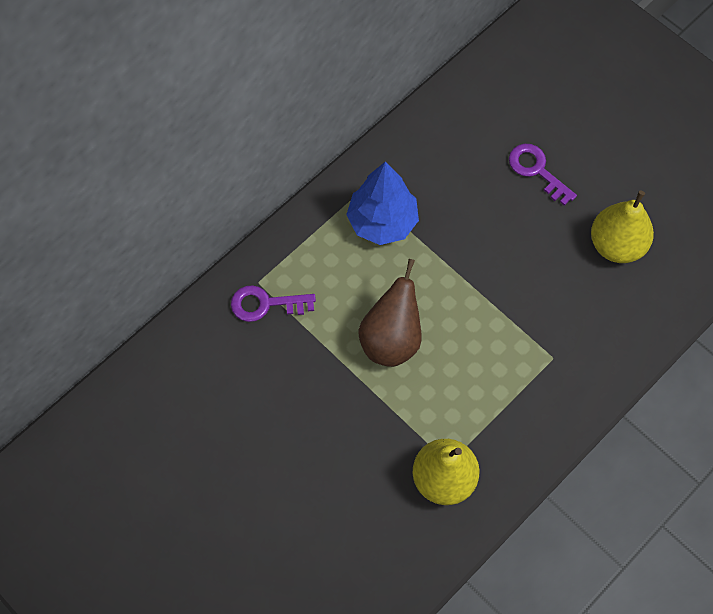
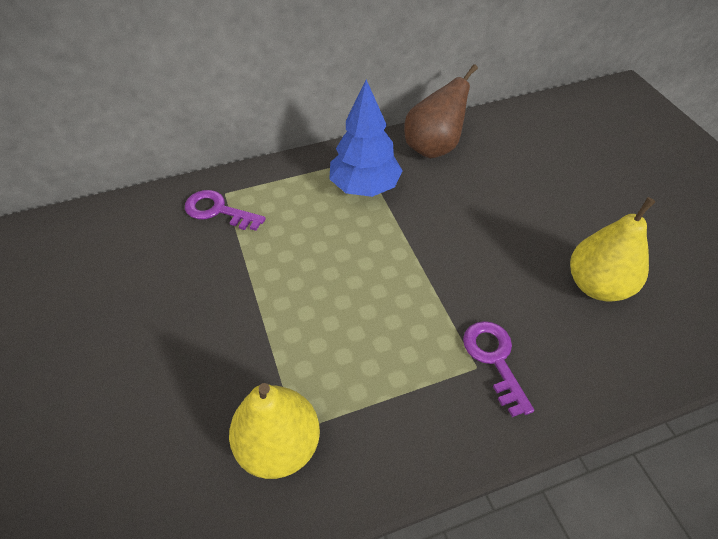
camera: 25 degrees right, 15 degrees down
(391, 339) = (312, 281): brown pear -> brown pear (433, 147)
(537, 170) = (535, 197): purple key -> purple key (494, 359)

